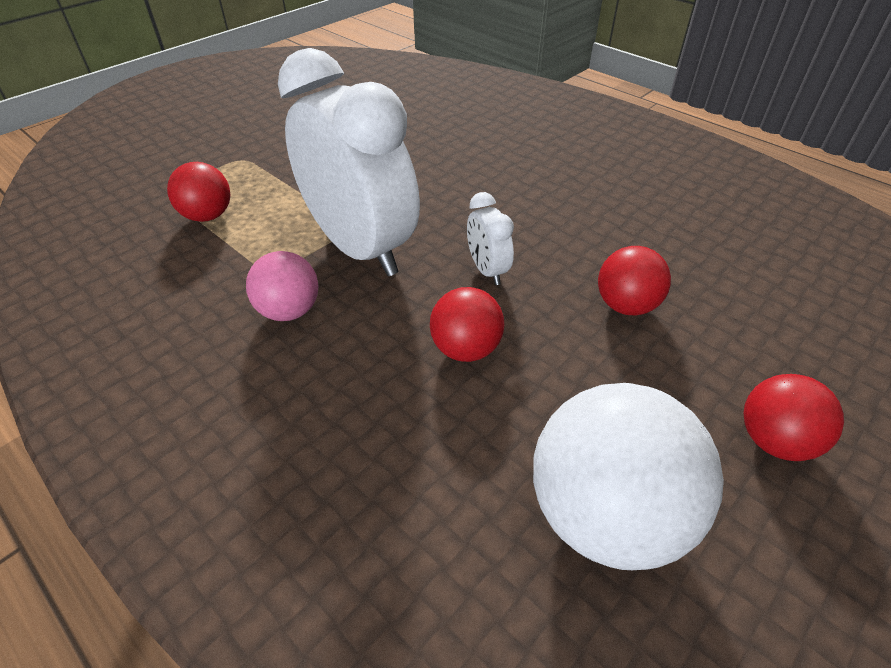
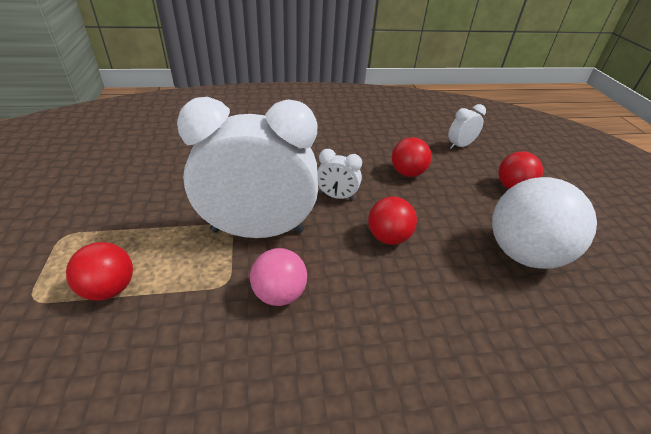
camera: 55 degrees left, 5 degrees down
(792, 329) = (460, 146): none -> white clock

